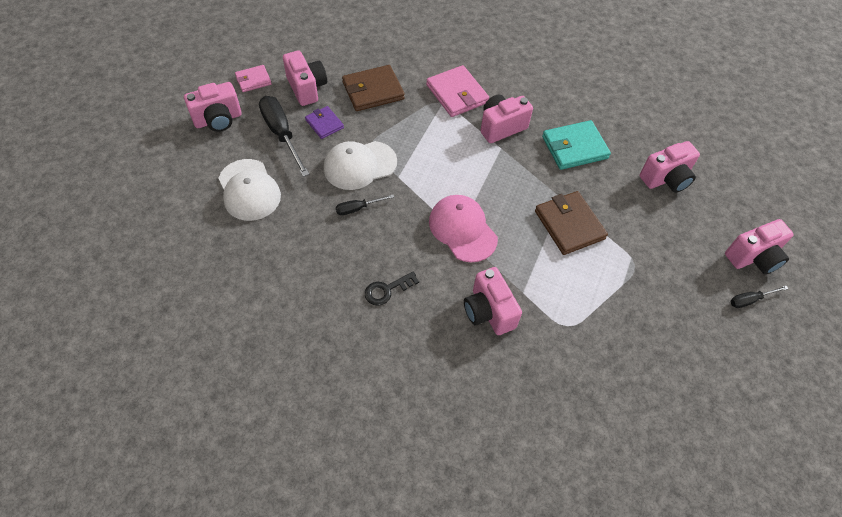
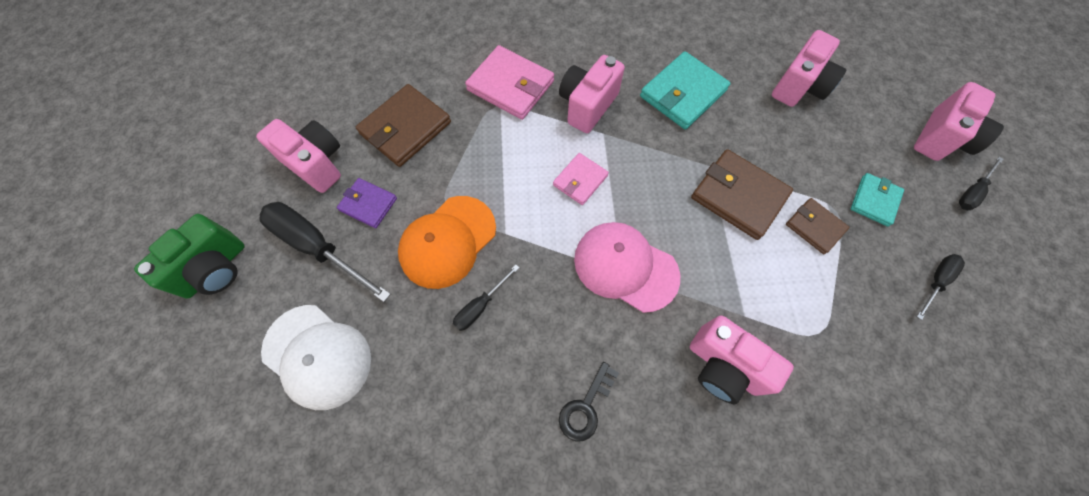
camera: 25 degrees left, 10 degrees up
(218, 120) = (215, 269): pink camera -> green camera
(253, 80) = (235, 185): pink wallet -> pink wallet (580, 180)
(360, 165) = (448, 241): white cap -> orange cap
(610, 266) = (814, 227): none -> brown wallet
(668, 271) = (874, 201): none -> turquoise wallet
(676, 337) = (936, 281): none -> black screwdriver

